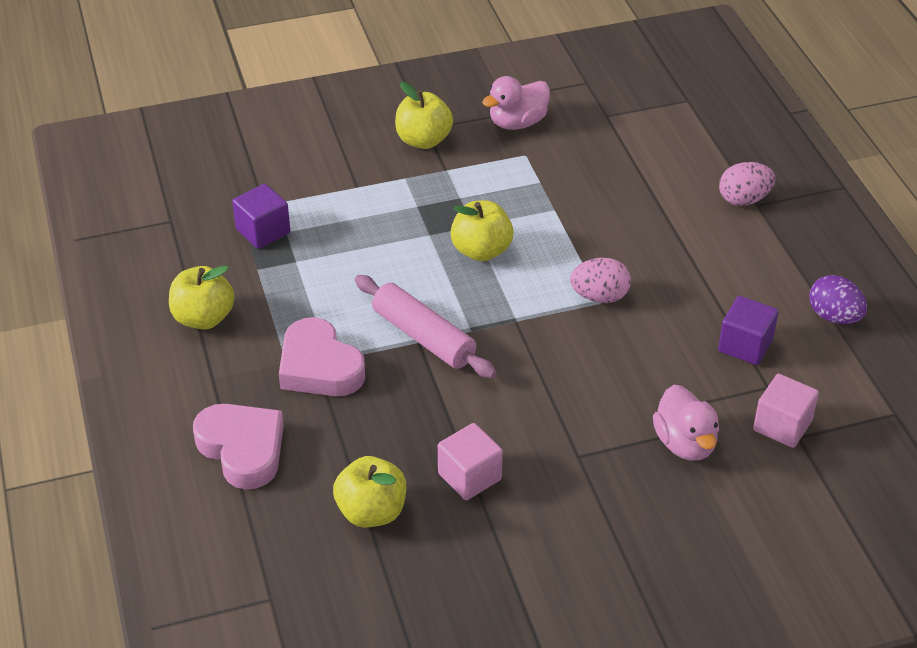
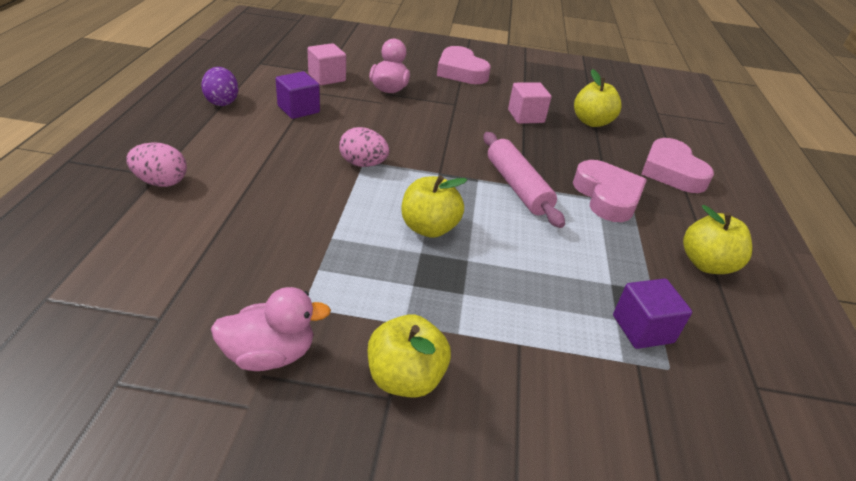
camera: 160 degrees left, 5 degrees down
(625, 551) = (461, 71): none -> pink heart

